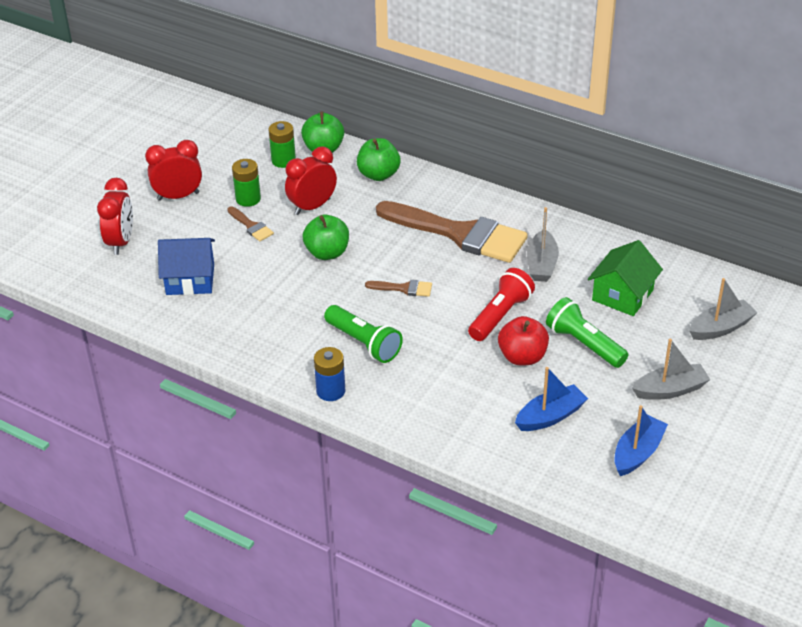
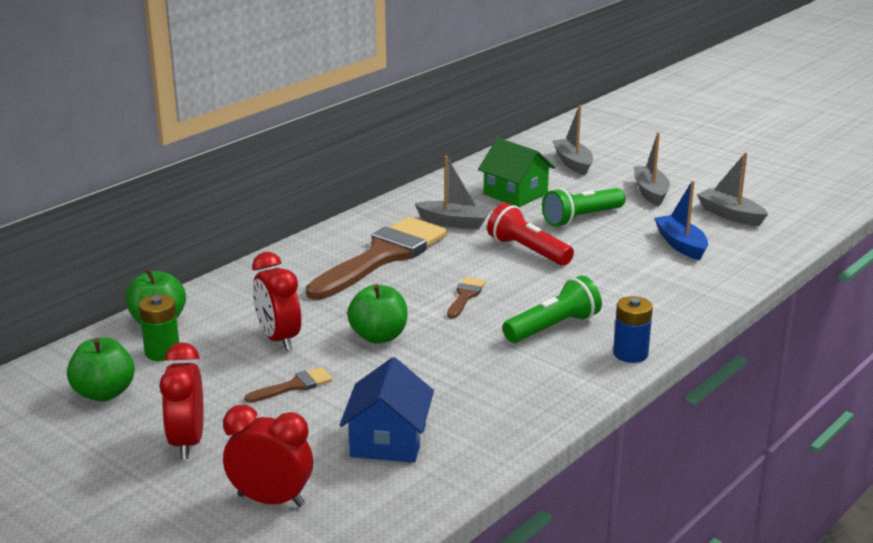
camera: 80 degrees left, 15 degrees down
(248, 199) = (232, 384): green battery -> none
(378, 175) = (241, 291): green apple -> green apple (104, 393)
(522, 357) = (594, 247): red apple -> none
(637, 453) = (730, 215): blue boat -> grey boat

